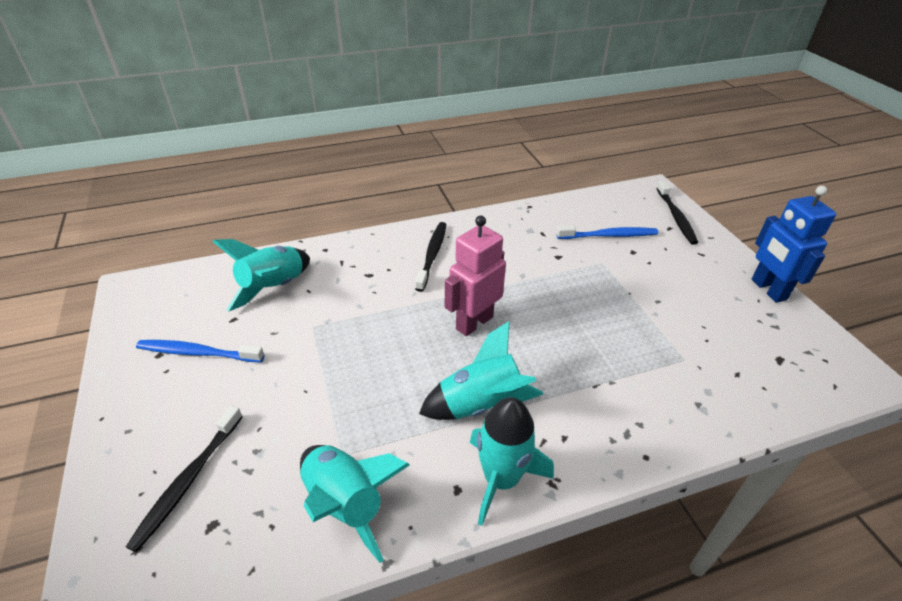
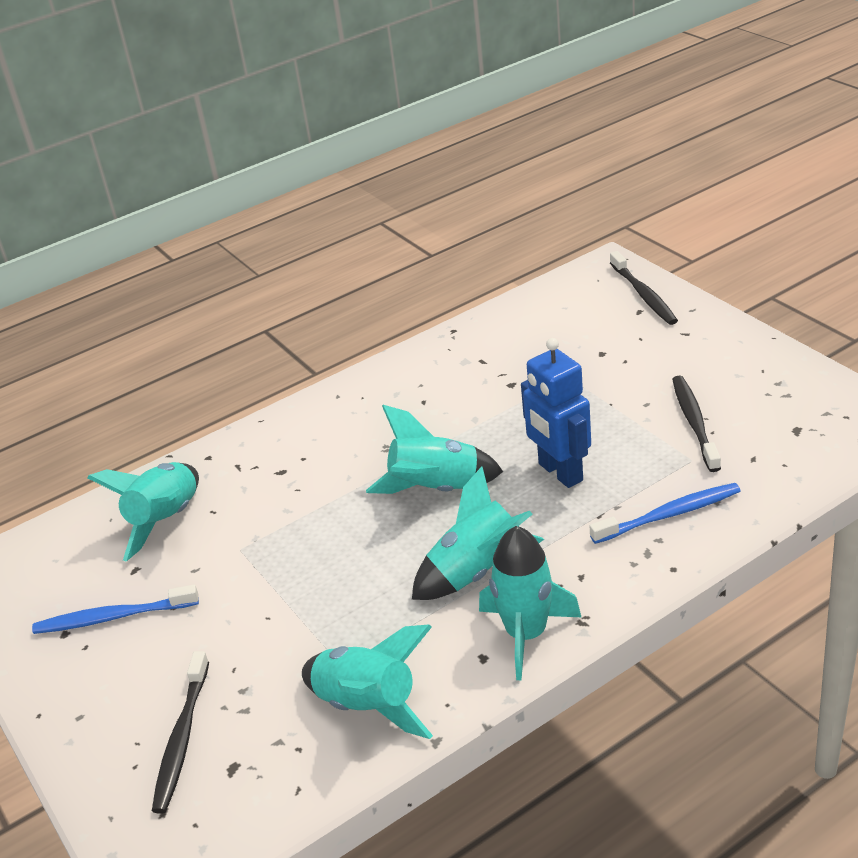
camera: 10 degrees left, 5 degrees down
(432, 255) = (351, 426): black toothbrush -> black toothbrush (694, 422)
(474, 322) = (436, 489): pink robot -> turquoise rocket
(609, 235) = (567, 341): blue toothbrush -> blue toothbrush (669, 514)
(768, 290) = (771, 355): blue robot -> blue robot (560, 472)

